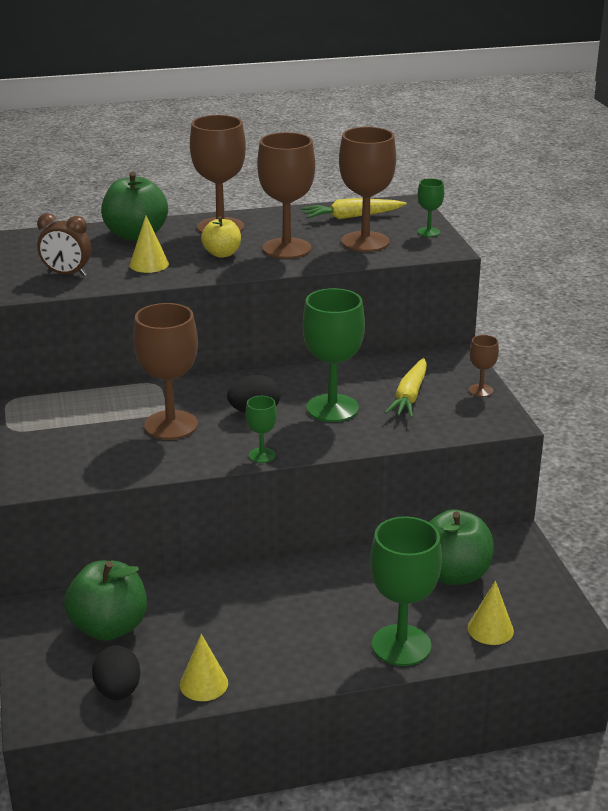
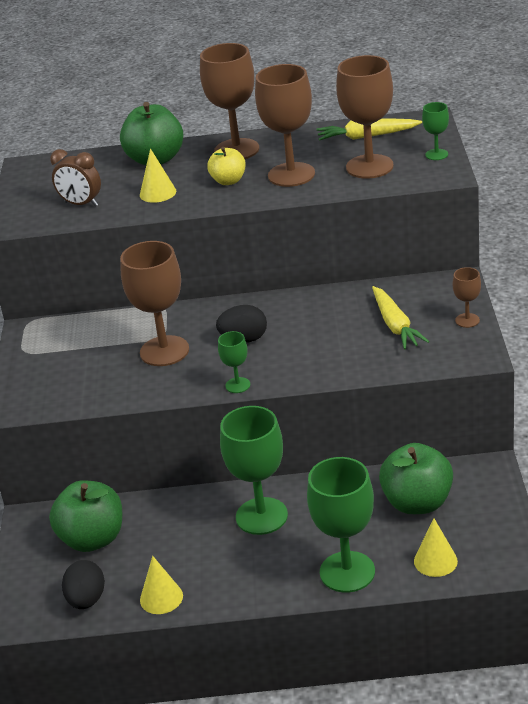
camera: 15 degrees right, 5 degrees up
(332, 408) = (317, 337): green goblet -> green goblet (261, 516)
(409, 396) = (395, 325): yellow carrot -> yellow carrot turned 45 degrees counterclockwise

